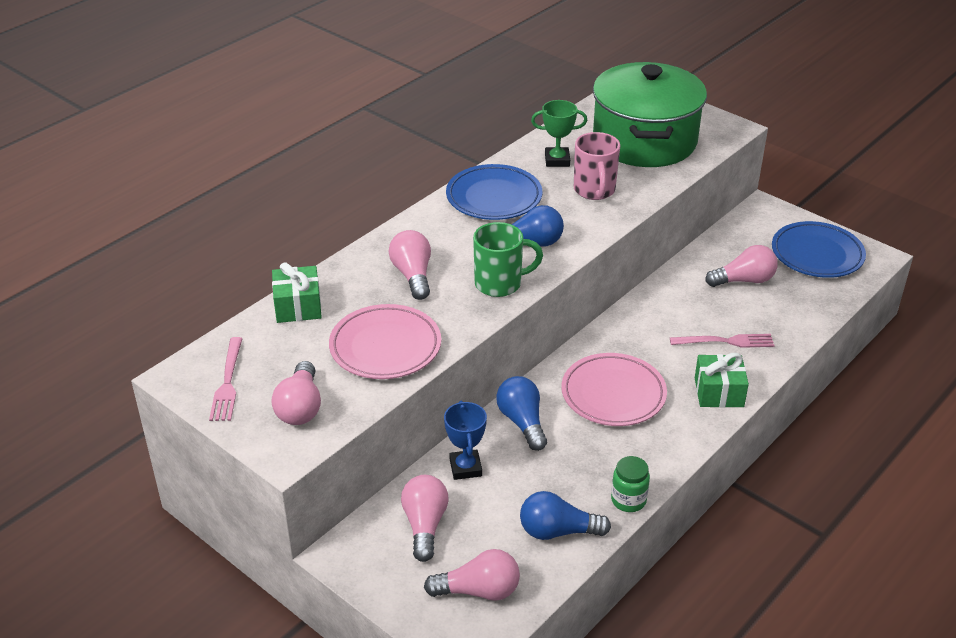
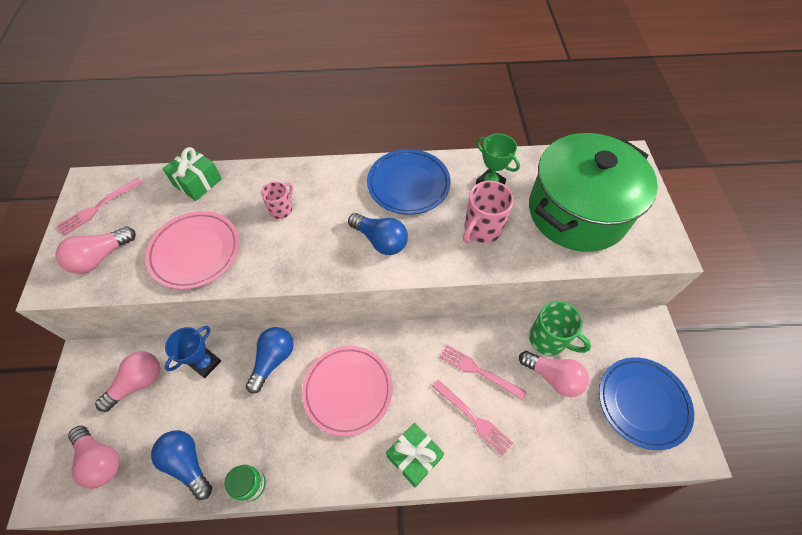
camera: 45 degrees right, 20 degrees up
(413, 275) = (281, 209): pink light bulb -> pink mug
(500, 284) = (319, 259): green mug -> green mug (548, 339)
(689, 313) = (478, 371): none -> pink fork

